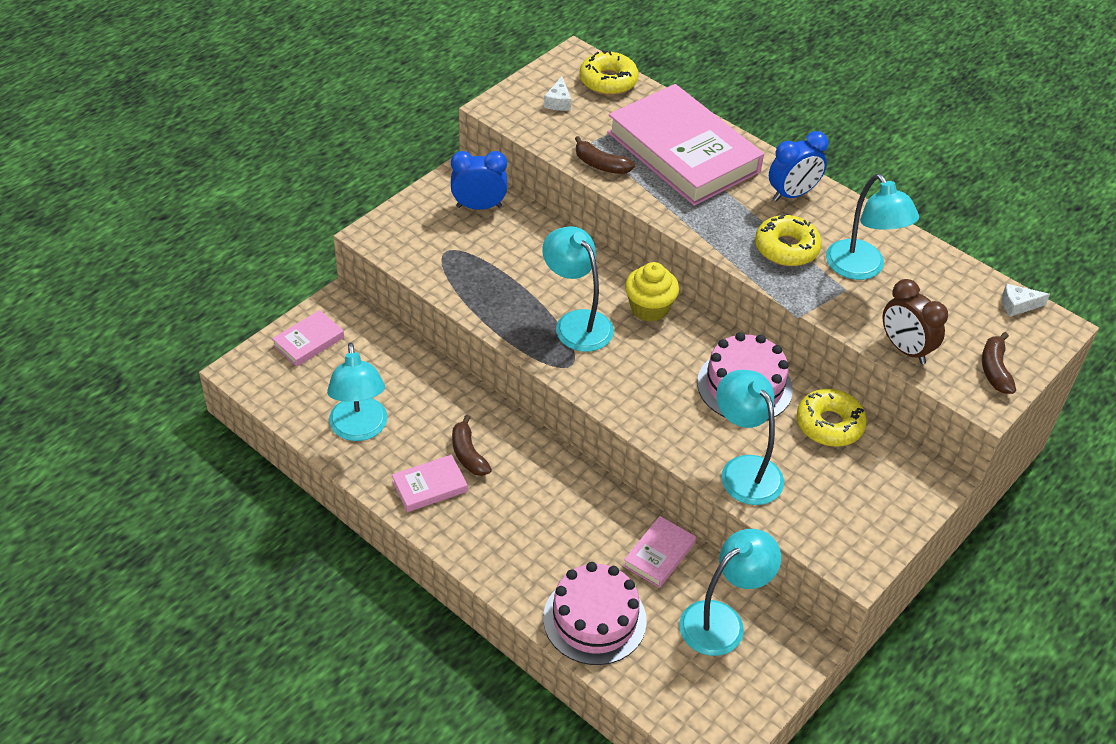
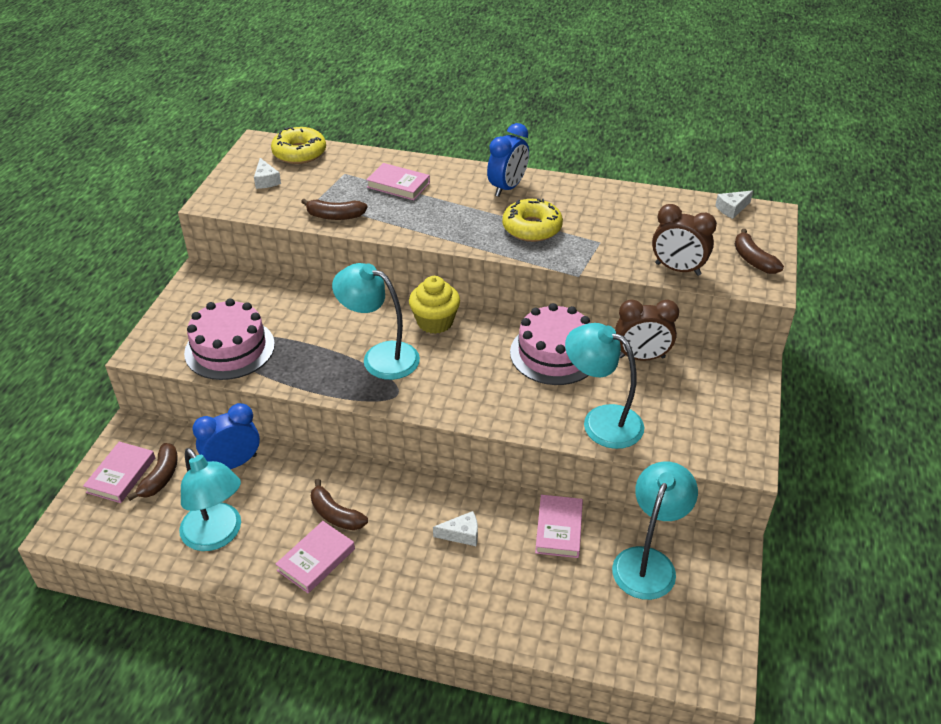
camera: 25 degrees left, 5 degrees down
(340, 357) = (161, 477): none -> brown banana
(479, 206) = (233, 293): blue clock -> blue clock (233, 464)
(568, 520) = (461, 534): none -> white cheese
(594, 619) = (541, 613): pink cake -> pink cake (229, 349)
(683, 152) = (398, 185): pink book -> pink book, size x0.43
(829, 424) = (641, 357): yellow donut -> brown clock
(861, 268) = (600, 223): turquoise lamp -> none

